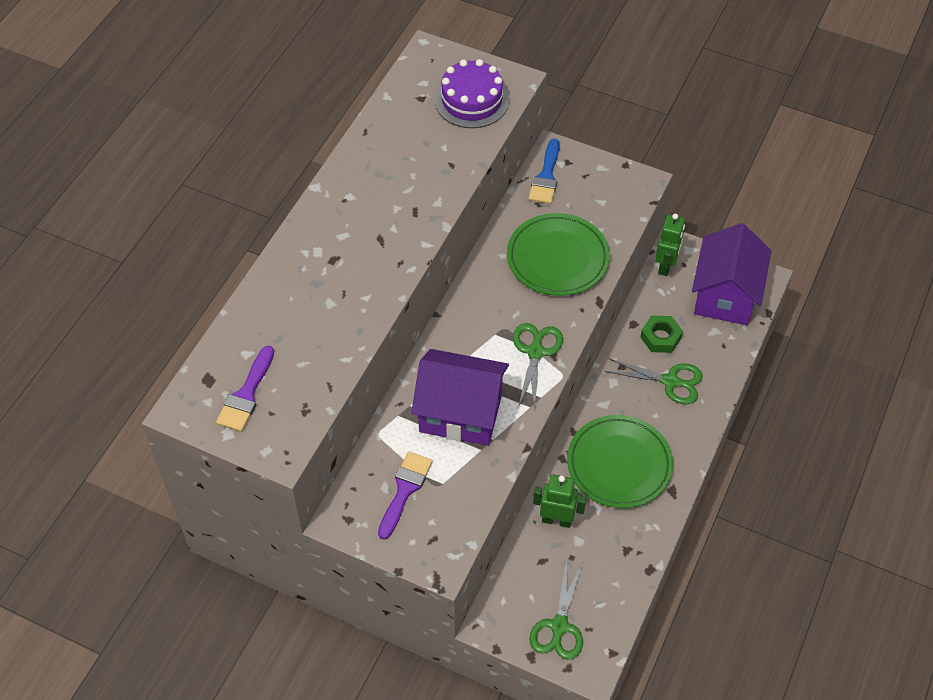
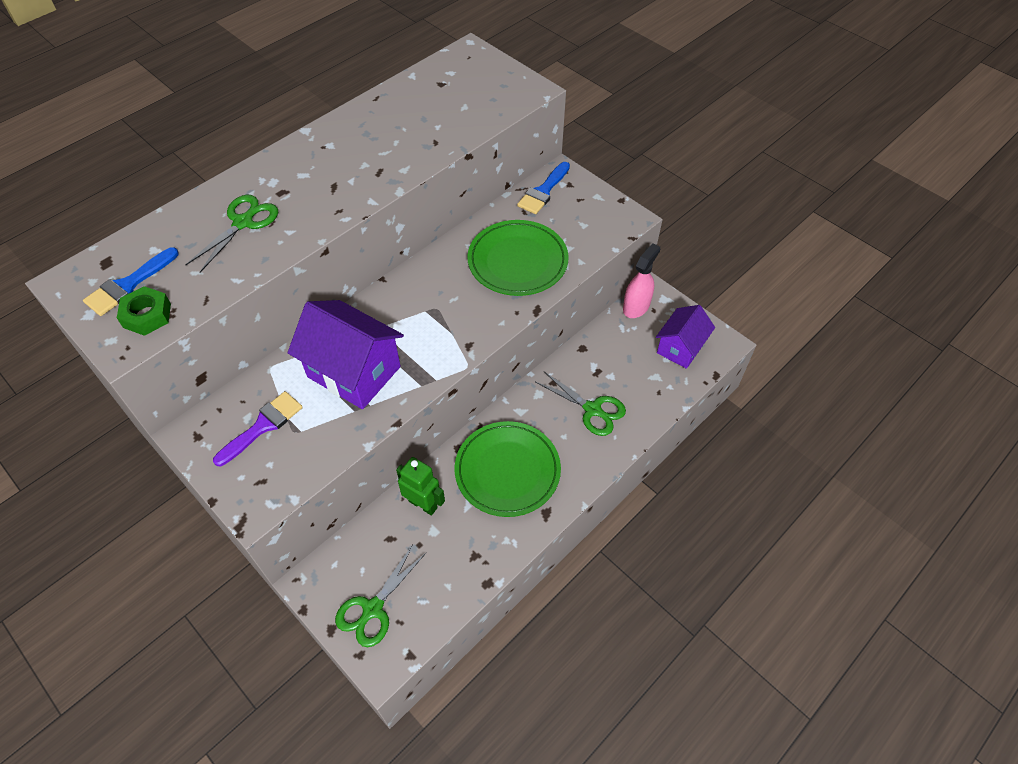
camera: 20 degrees right, 0 degrees up
(246, 395) = (128, 285): purple brush -> blue brush
(472, 100) = (484, 95): purple cake -> none
(535, 352) = (453, 337): green scissors -> green scissors (243, 222)
(660, 337) = (602, 367): green nut -> green nut (147, 315)
(665, 266) = (636, 306): green robot -> pink spray bottle
(725, 295) = (680, 348): purple house -> purple house, size x0.64

